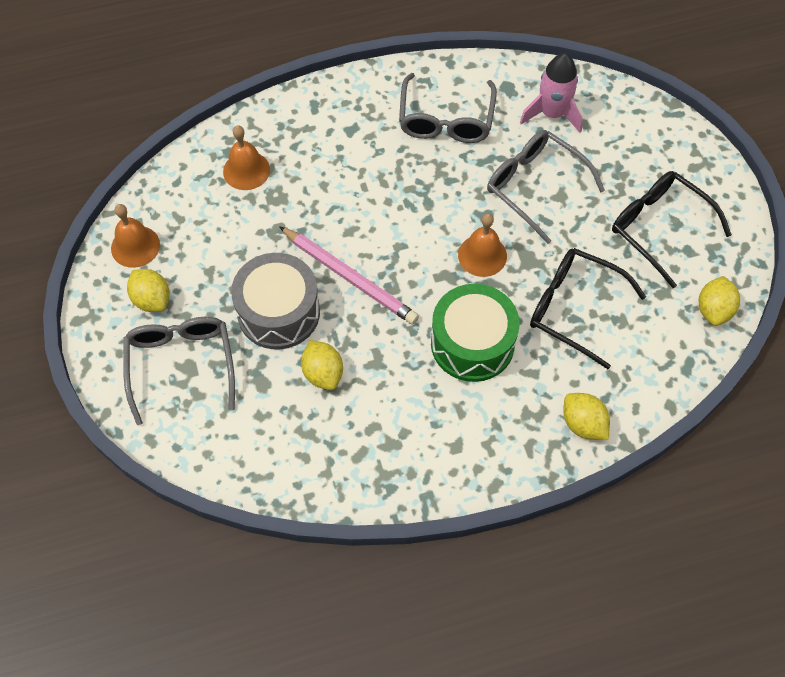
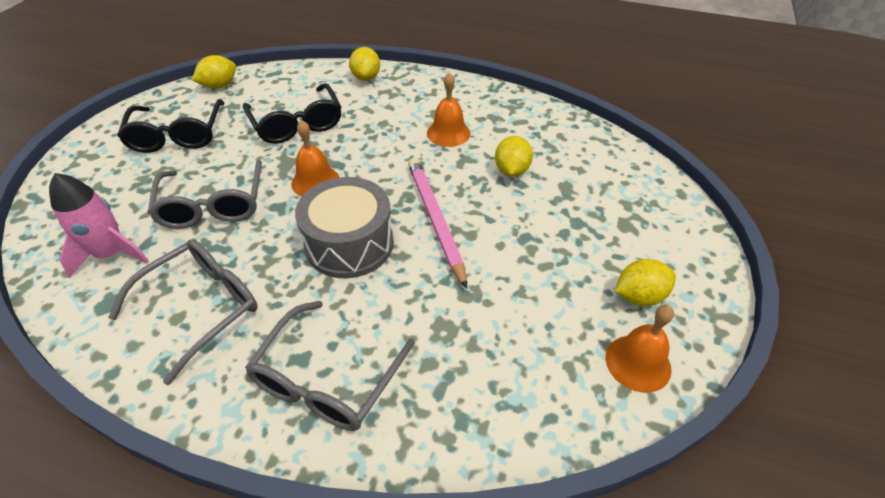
camera: 145 degrees left, 15 degrees down
(152, 299) = (639, 296): yellow lemon -> yellow lemon turned 75 degrees clockwise
(181, 365) = (632, 229): grey glasses -> grey glasses (327, 379)
(246, 170) = (455, 380): orange bell -> orange bell (448, 133)
(278, 312) = (518, 225): grey drum -> grey drum (349, 244)
(472, 343) = (386, 138): green drum -> none

